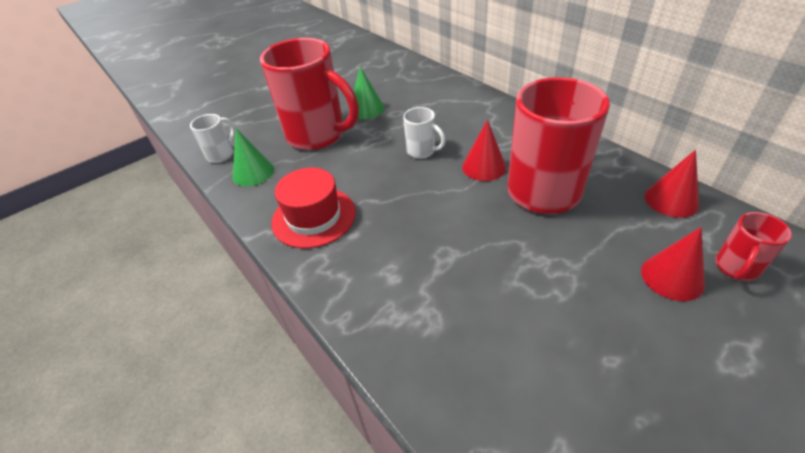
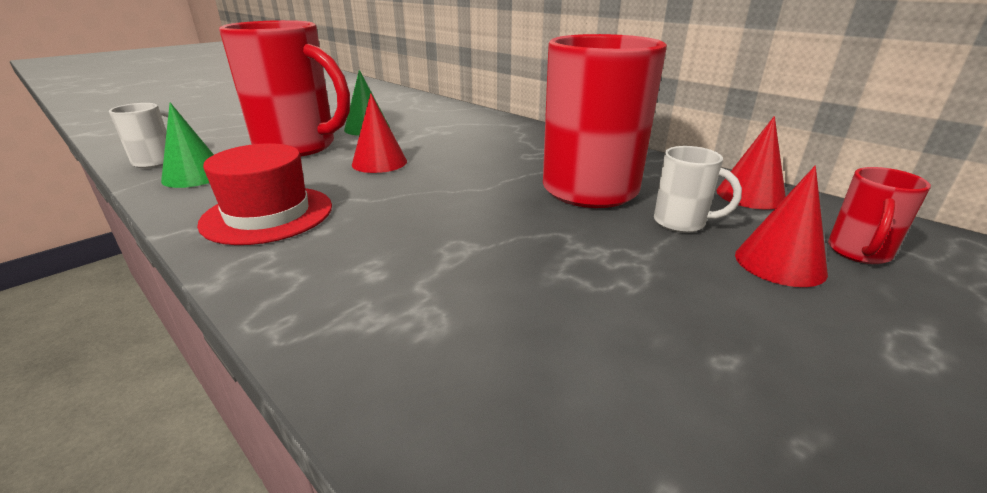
camera: 10 degrees left, 15 degrees down
(422, 151) = (433, 159): white mug -> white mug (681, 223)
(484, 167) = (512, 170): red cone -> red cone (379, 162)

